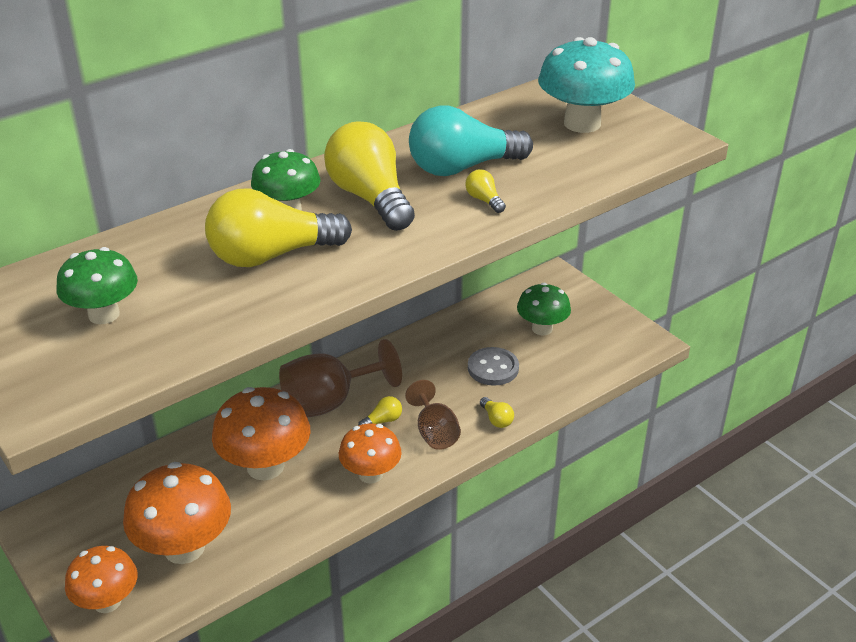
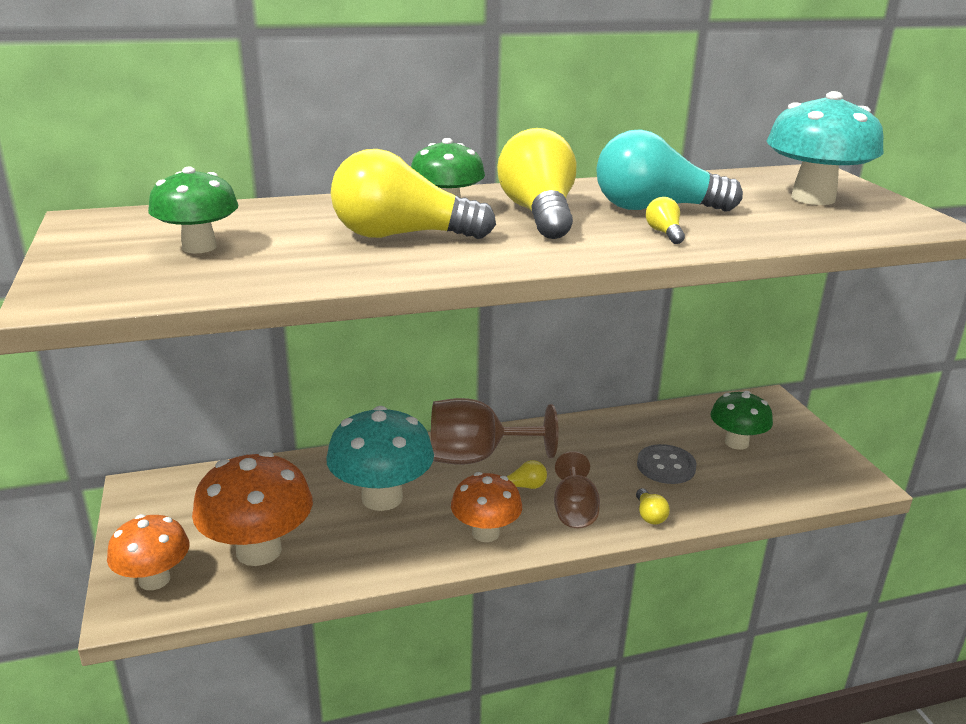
camera: 20 degrees right, 10 degrees down
(265, 466) = (382, 498): orange mushroom -> turquoise mushroom

